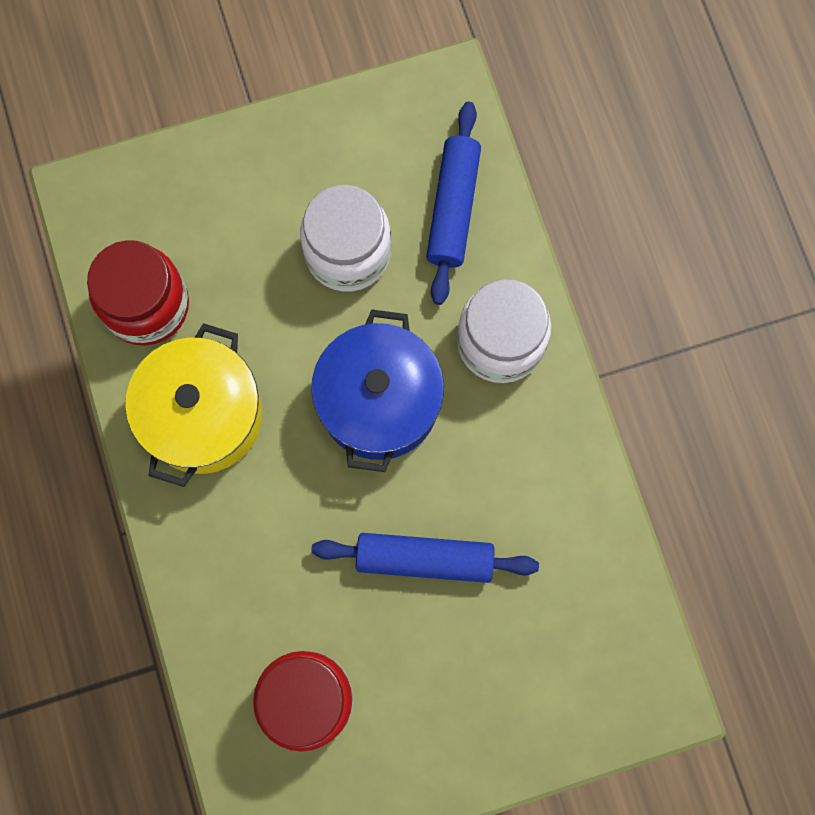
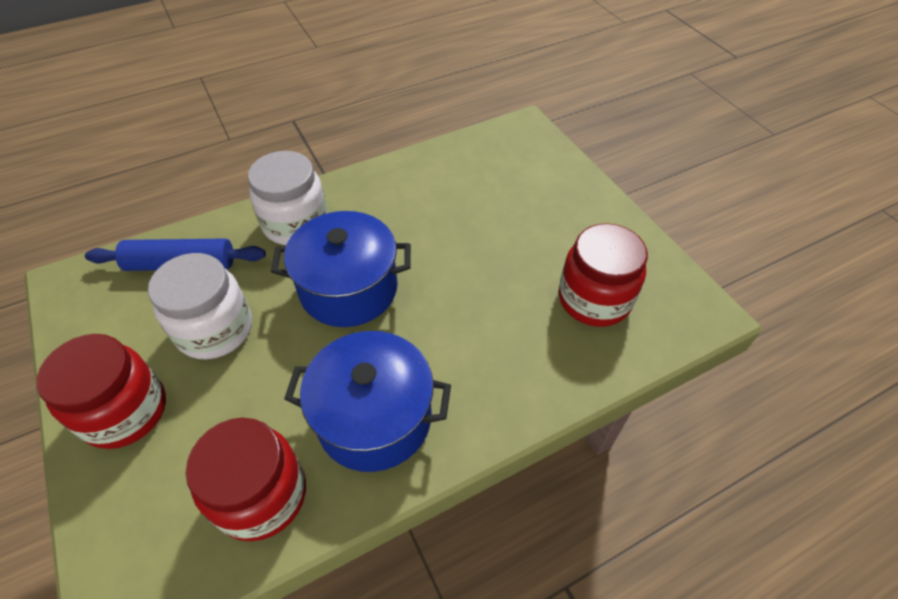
camera: 100 degrees left, 25 degrees down
(203, 416) = (374, 418): yellow pot -> blue pot
(262, 174) = (125, 411): none -> red jar
(424, 559) = (468, 245): blue rolling pin -> none

